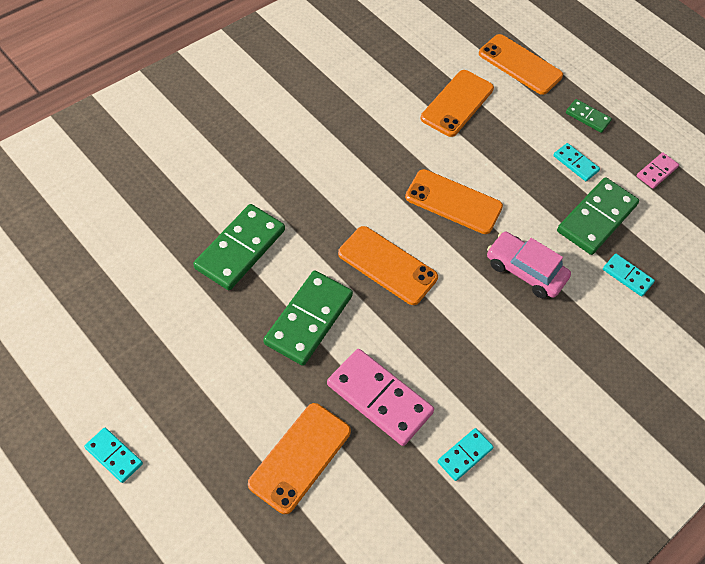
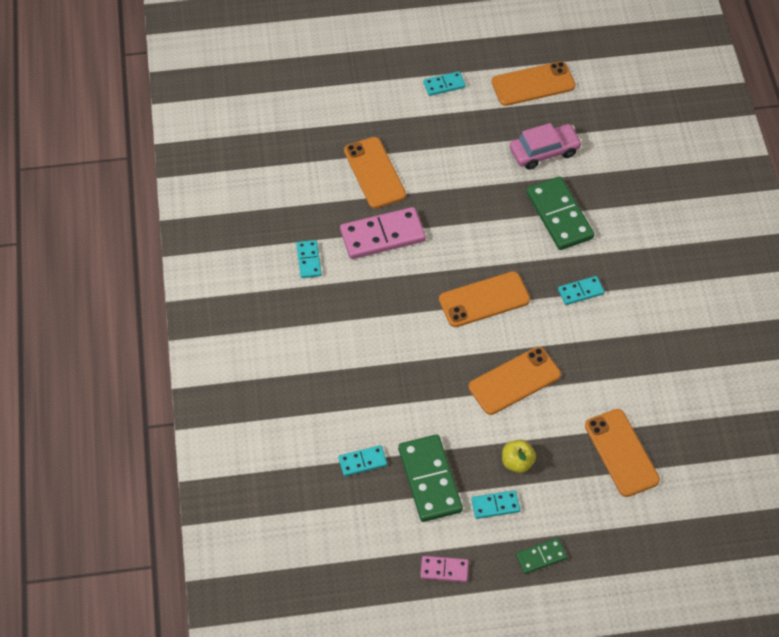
camera: 130 degrees right, 0 degrees up
(308, 319) = (471, 227): green domino -> none
(320, 194) = (580, 291): none -> turquoise domino
(520, 65) = (641, 542): orange phone -> orange phone (533, 84)
(525, 271) = (417, 390): pink car -> pink car (544, 151)
(526, 166) = (517, 462): none -> yellow apple
(656, 172) = (444, 570): pink domino -> pink domino turned 75 degrees counterclockwise

